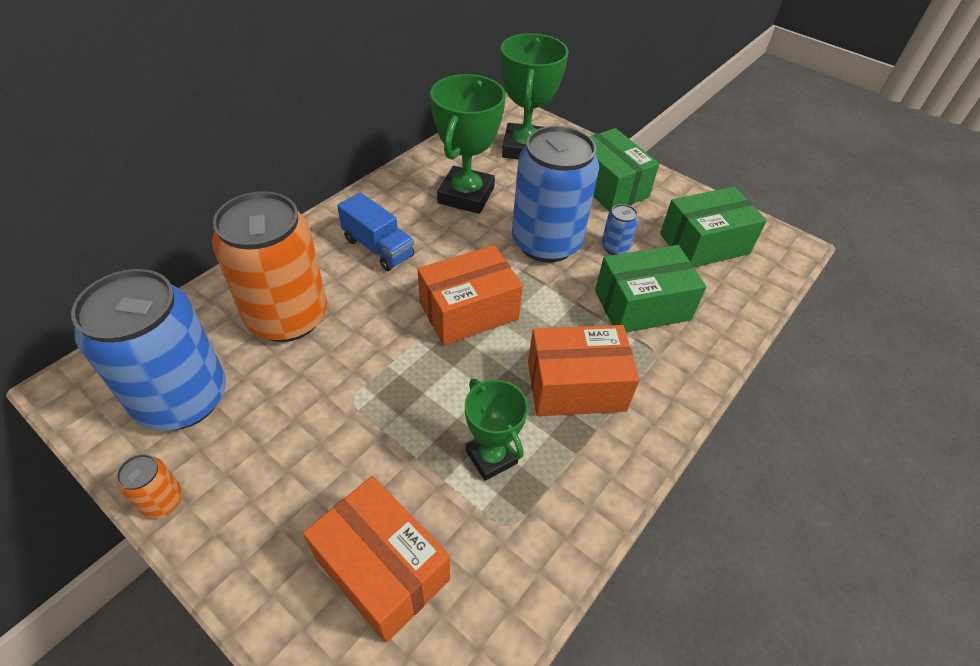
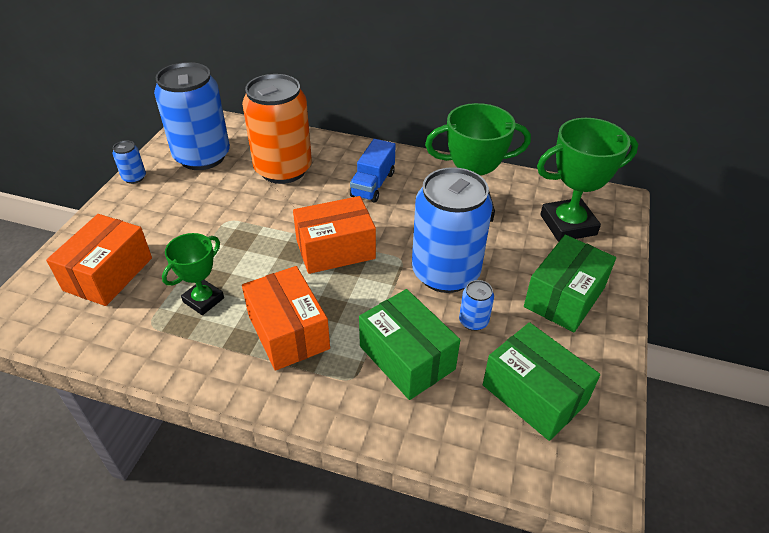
camera: 70 degrees right, 5 degrees down
(163, 501) = (134, 177): orange can -> blue can
(469, 311) = (335, 249): orange box -> orange box turned 60 degrees counterclockwise

